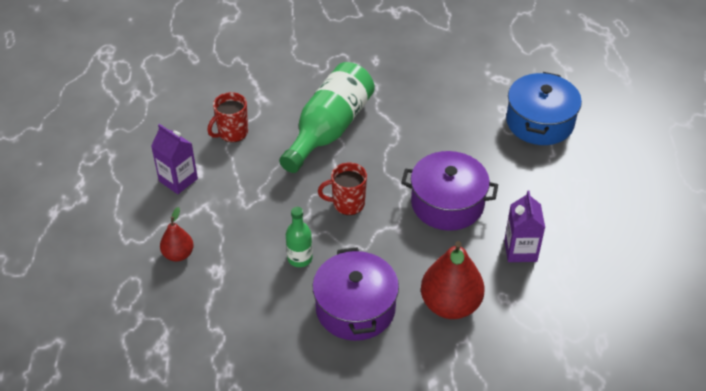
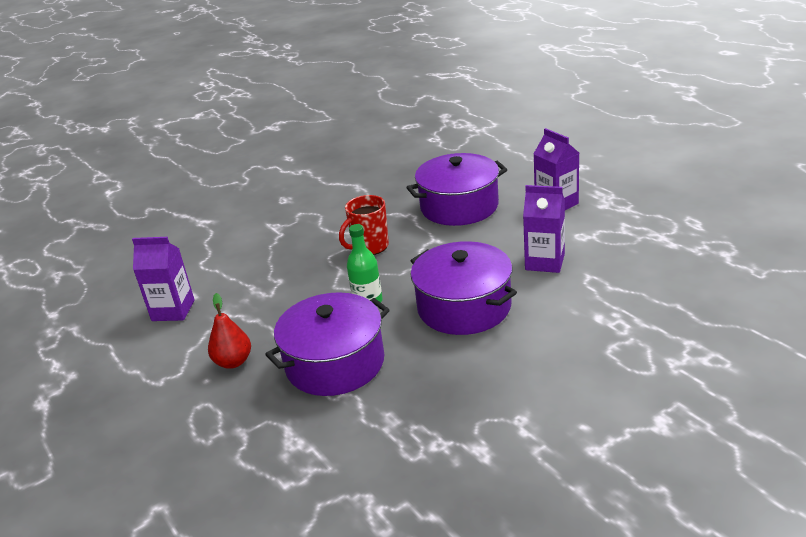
camera: 30 degrees left, 15 degrees down
(232, 133) = (198, 255): red mug -> none
(234, 299) = (335, 363): none -> purple pot
(329, 129) = (294, 212): green bottle -> none
(450, 304) = (545, 262): red pear -> purple carton
(539, 122) = (472, 133): blue pot -> none

